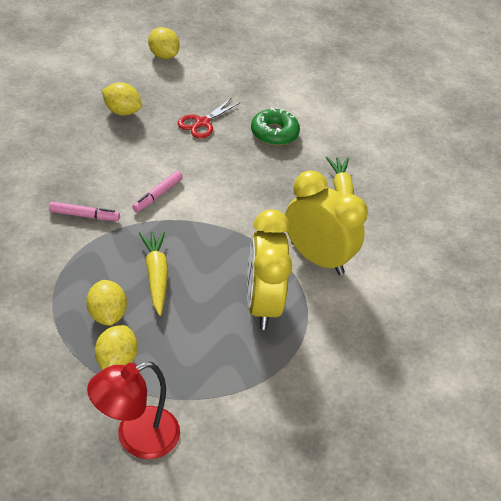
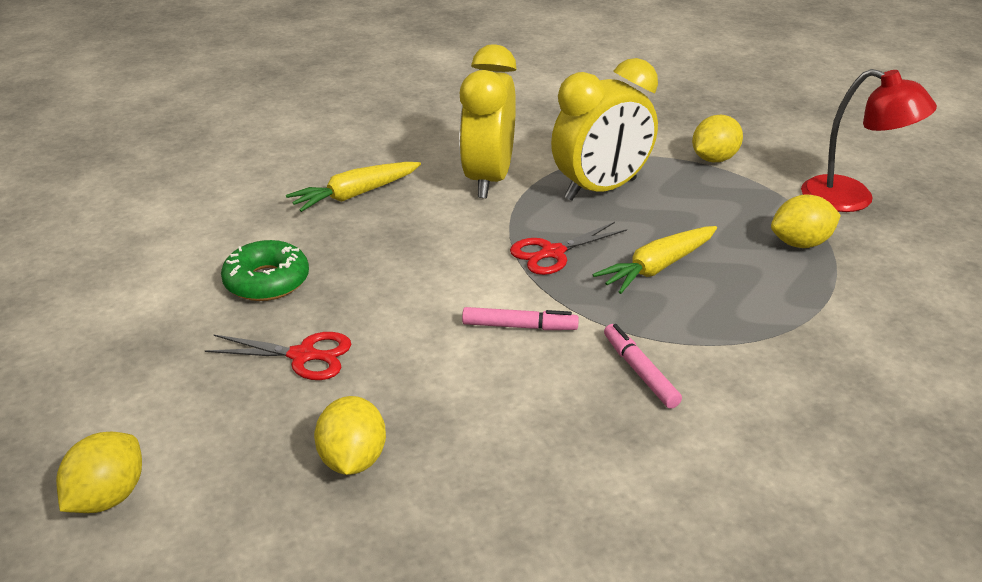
camera: 115 degrees left, 10 degrees down
(107, 314) = (758, 275): yellow lemon -> yellow lemon (714, 159)
(210, 241) = (552, 253): none -> red scissors

